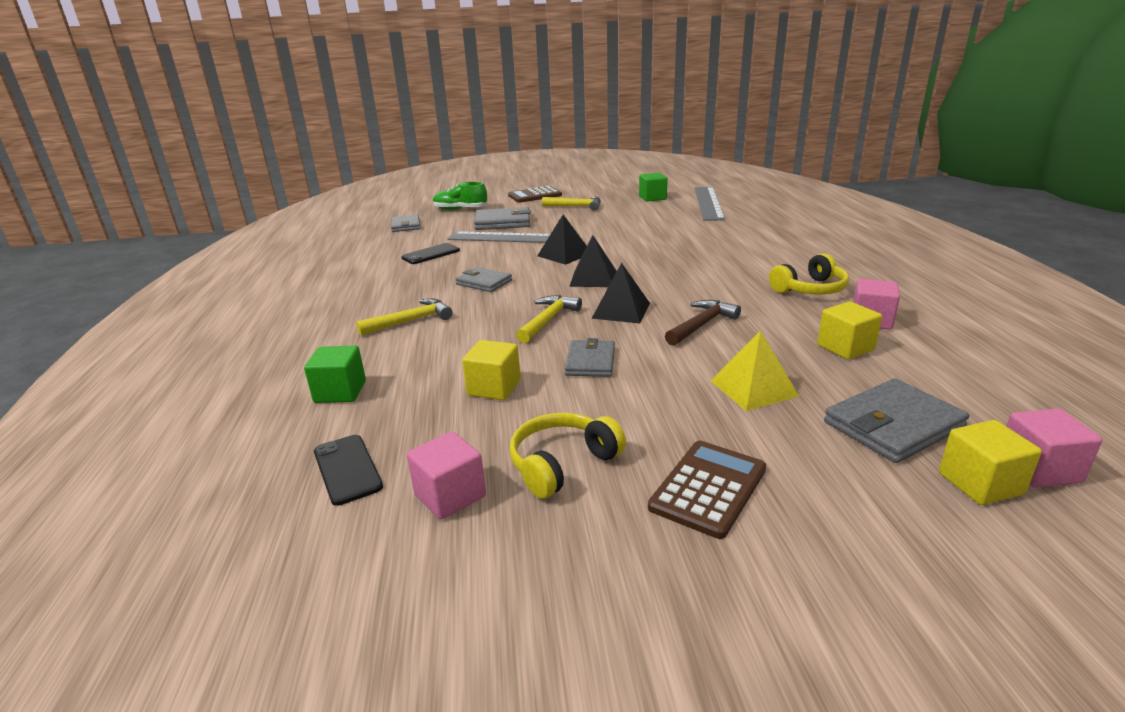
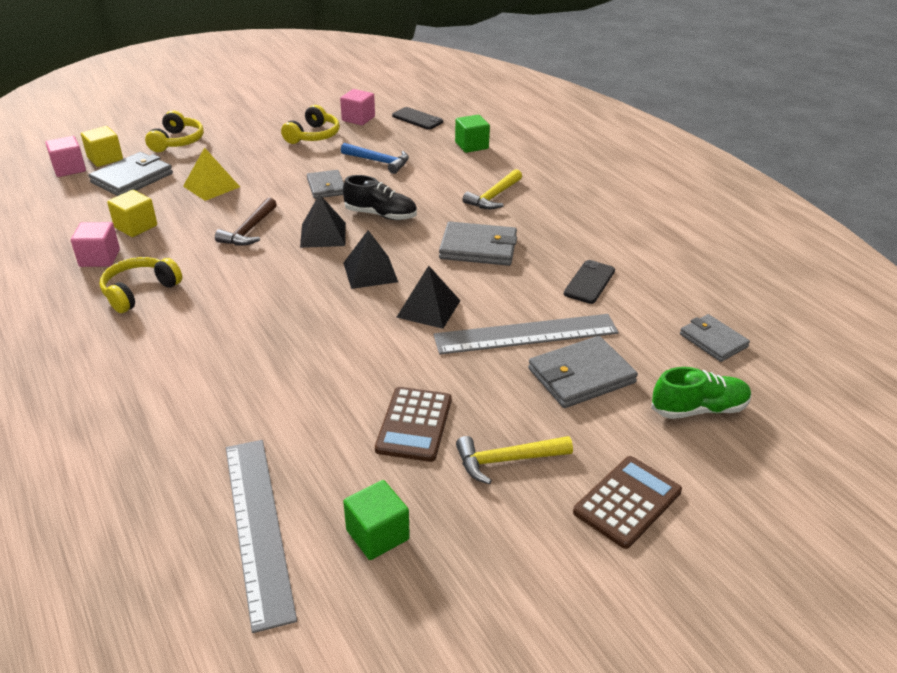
camera: 155 degrees right, 10 degrees up
(484, 282) = (478, 248): grey wallet -> grey wallet, size x1.52
(494, 388) = (379, 162): yellow cube -> blue hammer
(548, 320) = (381, 215): yellow hammer -> black shoe
(708, 488) = (239, 138): brown calculator -> brown calculator (414, 424)
(841, 505) = (177, 141): none -> yellow headphones

